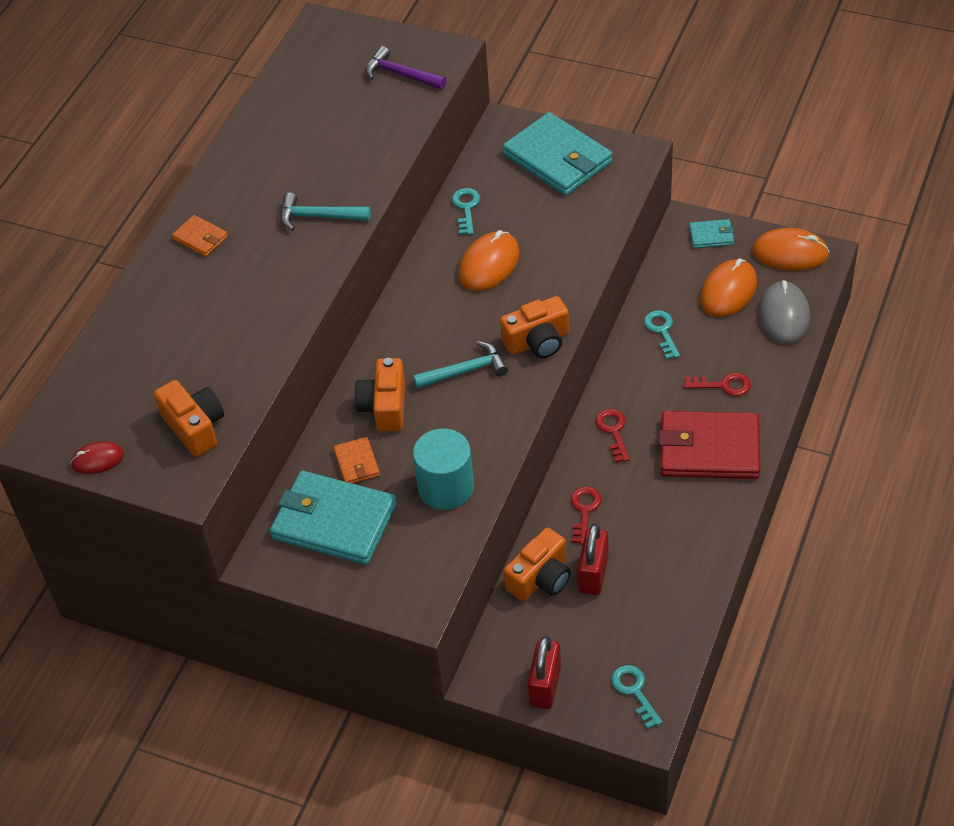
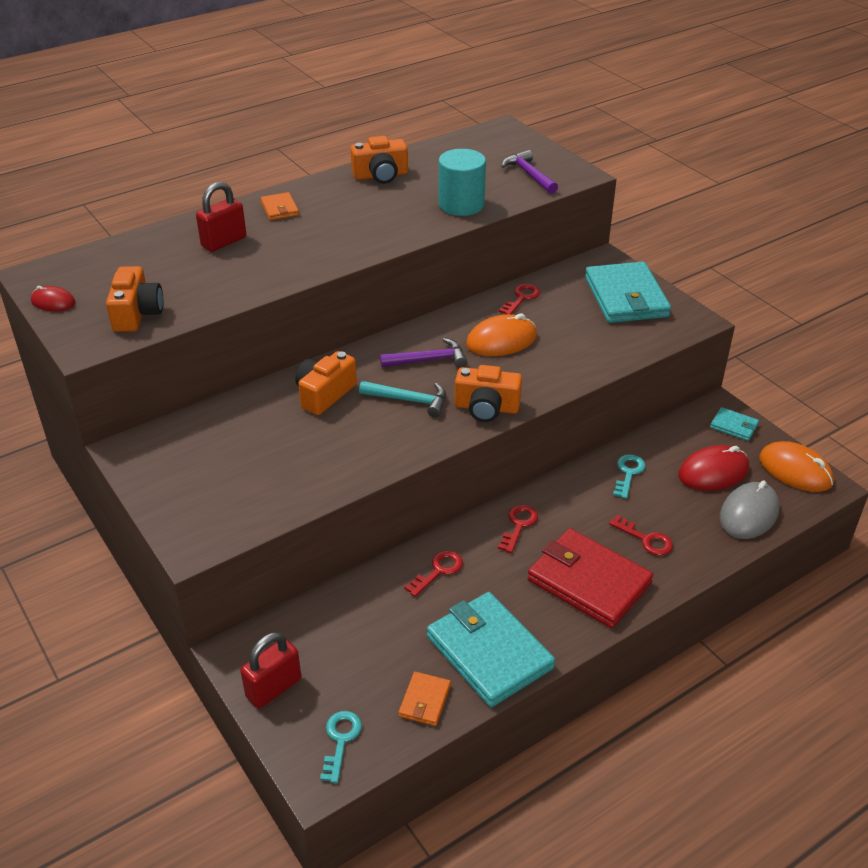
camera: 30 degrees right, 10 degrees down
(318, 217) = (374, 230): turquoise hammer -> none
(334, 521) = (204, 450): turquoise wallet -> turquoise wallet (489, 652)
(357, 463) = (263, 421): orange wallet -> orange wallet (424, 701)
(443, 320) = (428, 360): none -> purple hammer
(446, 487) = (308, 471): turquoise cylinder -> turquoise cylinder (461, 204)
(466, 208) = (521, 298): turquoise key -> red key
(540, 578) = (354, 601): orange camera -> orange camera (381, 175)
(593, 574) = (398, 623): red padlock -> red padlock (224, 242)
(728, 291) = (713, 472): orange mouse -> red mouse

